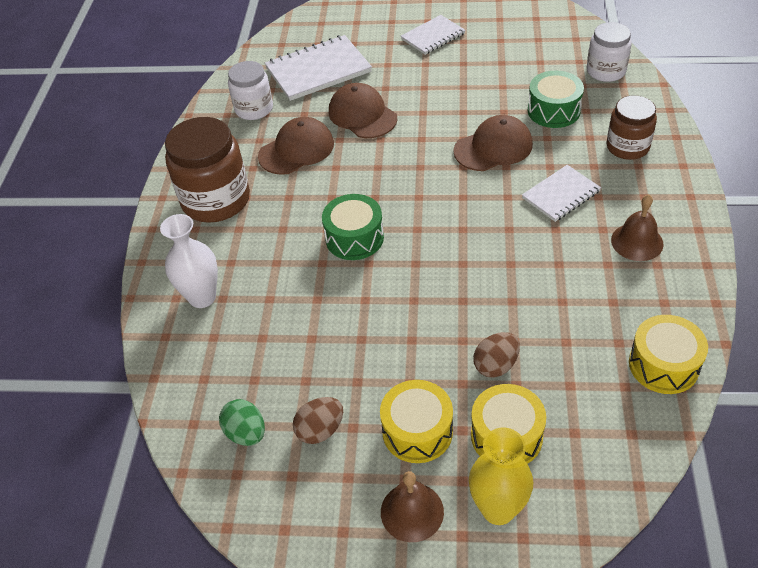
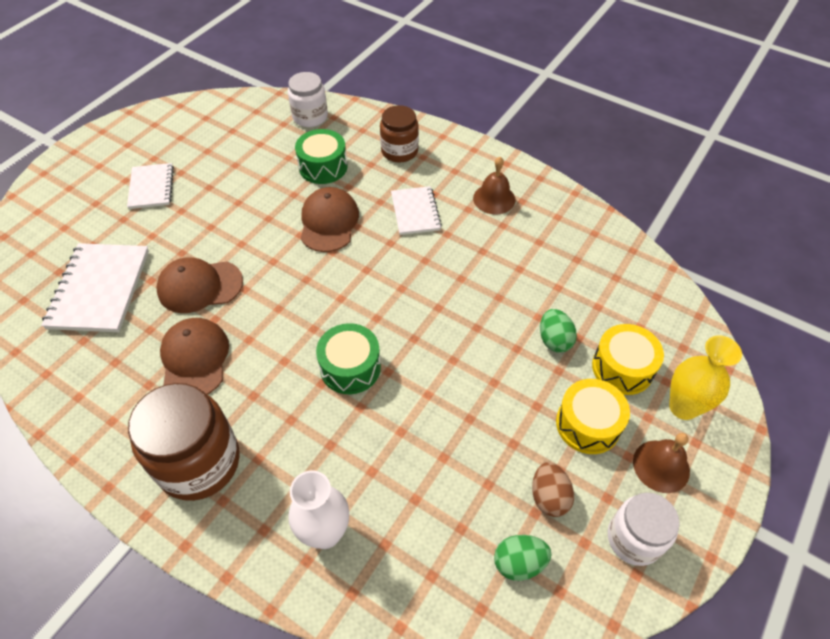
camera: 65 degrees left, 5 degrees up
(254, 109) = (96, 368): white jar -> white jar (634, 538)
(496, 365) = (554, 340): brown egg -> green egg
(663, 365) = (610, 247): yellow drum -> none

